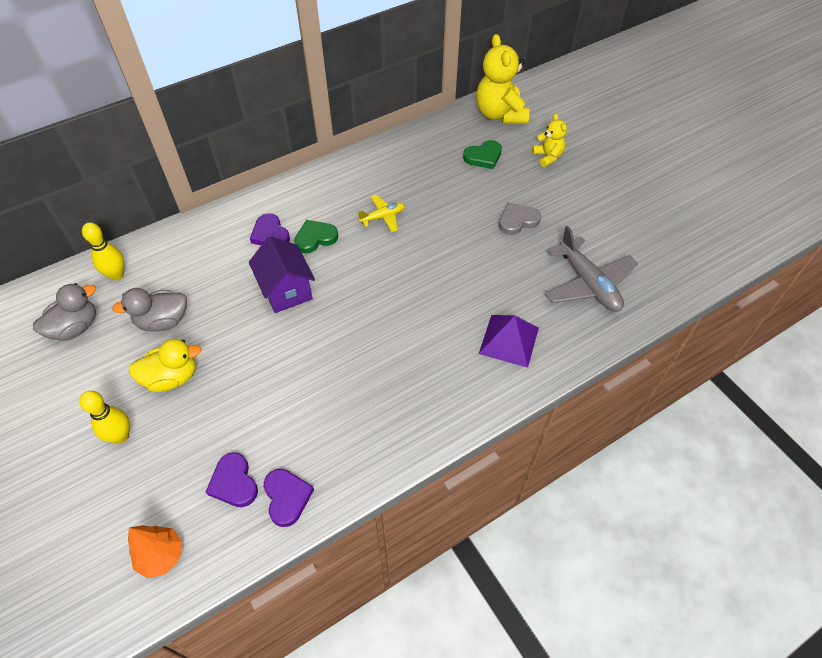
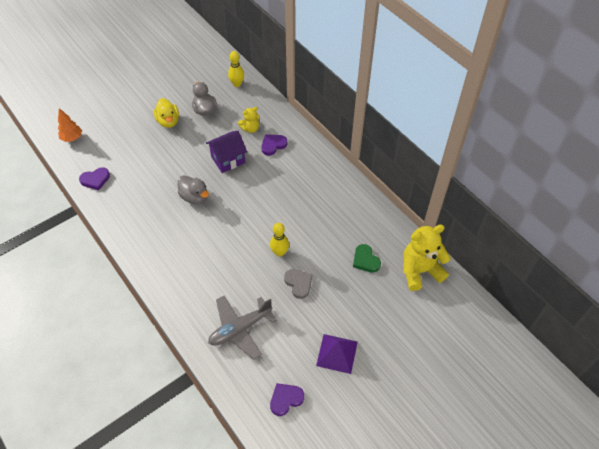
camera: 85 degrees right, 0 degrees up
(75, 327) = (200, 77): grey duck -> grey duck (195, 197)
(121, 436) = (135, 110): yellow bowling pin -> yellow bowling pin (279, 252)
(234, 482) = (106, 157): purple heart -> purple heart (285, 399)
(315, 238) = (271, 168): green heart -> none
(383, 217) = (294, 202): yellow plane -> none
(509, 340) = (190, 278): purple pyramid -> purple pyramid (337, 353)
(548, 157) = (373, 306): yellow teddy bear -> yellow teddy bear (250, 128)

